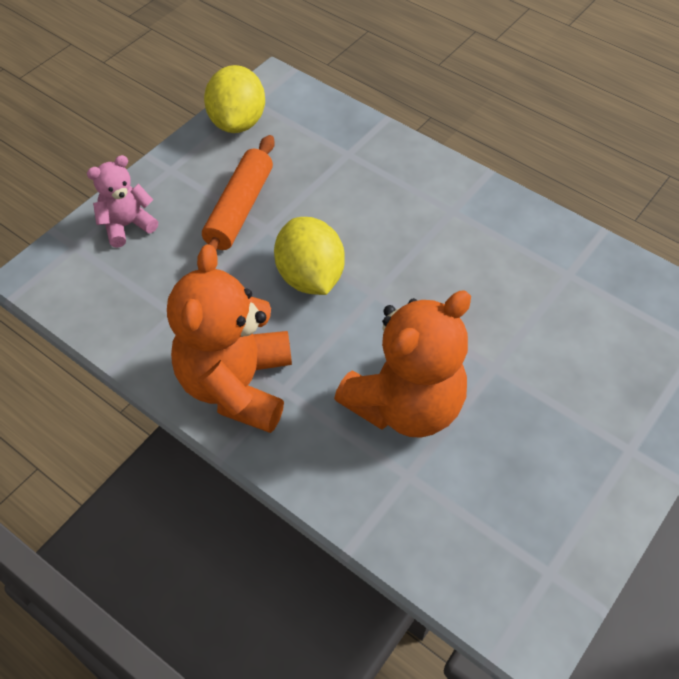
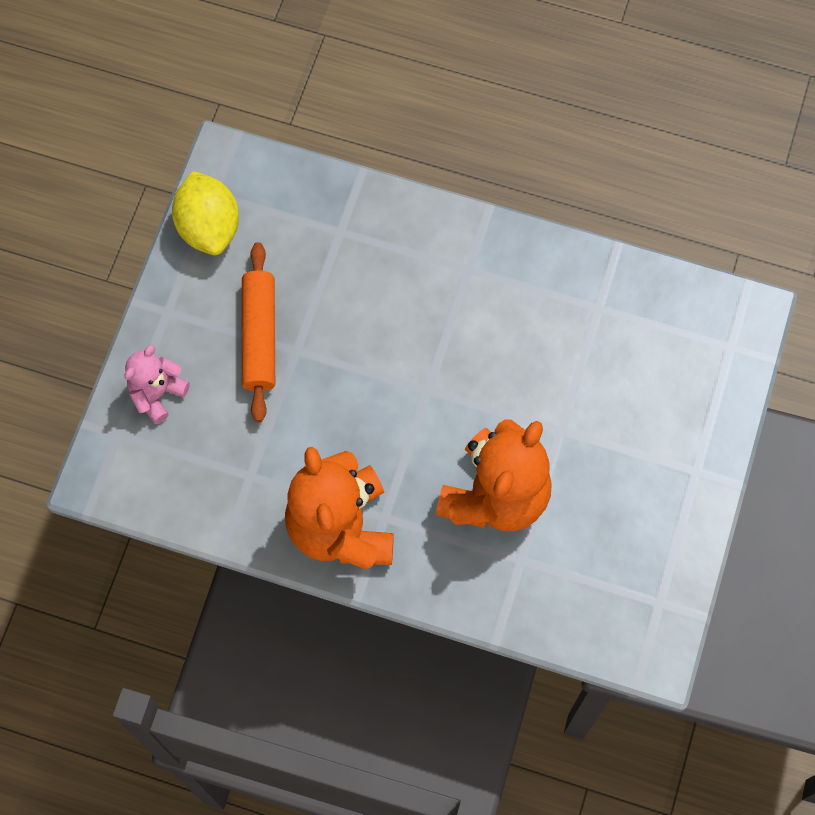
camera: 20 degrees left, 15 degrees up
(310, 277) = (360, 392): yellow lemon -> none

